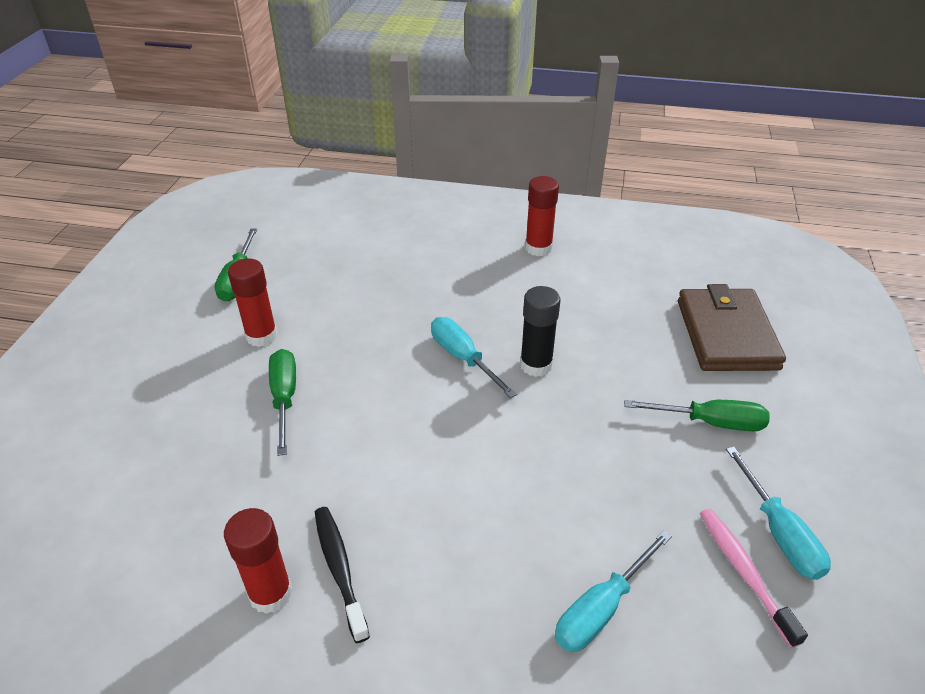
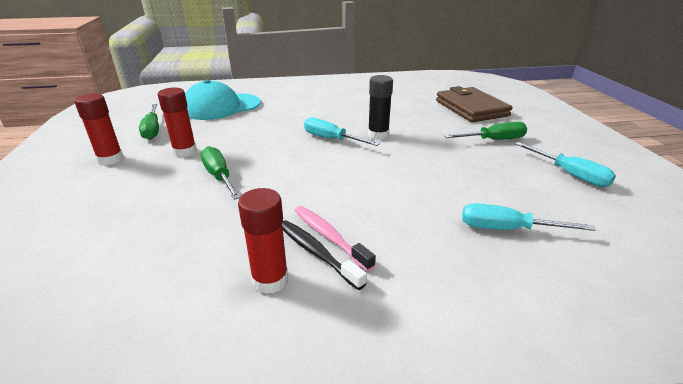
camera: 20 degrees left, 10 degrees down
(344, 245) = (221, 107): none -> turquoise cap
(538, 248) = (344, 93): red glue stick -> red glue stick (110, 159)
(601, 608) = (507, 229): turquoise screwdriver -> turquoise screwdriver turned 75 degrees clockwise
(743, 572) = (568, 194): pink toothbrush -> pink toothbrush (329, 236)

